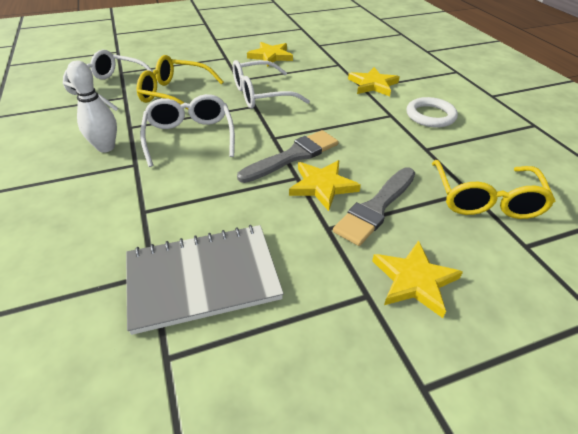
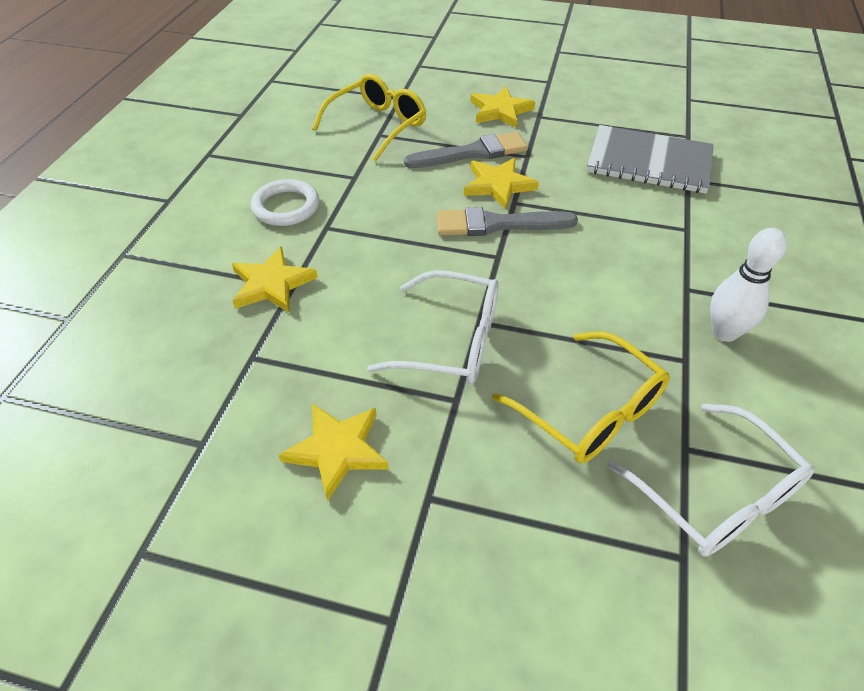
camera: 145 degrees left, 5 degrees up
(190, 136) = (603, 303): white glasses -> none

